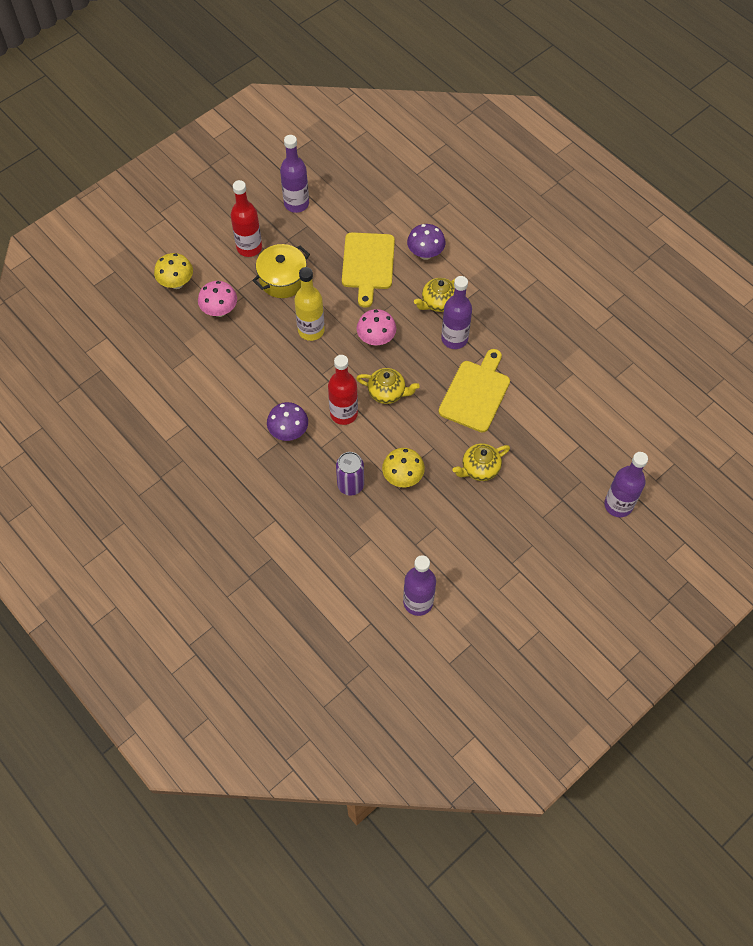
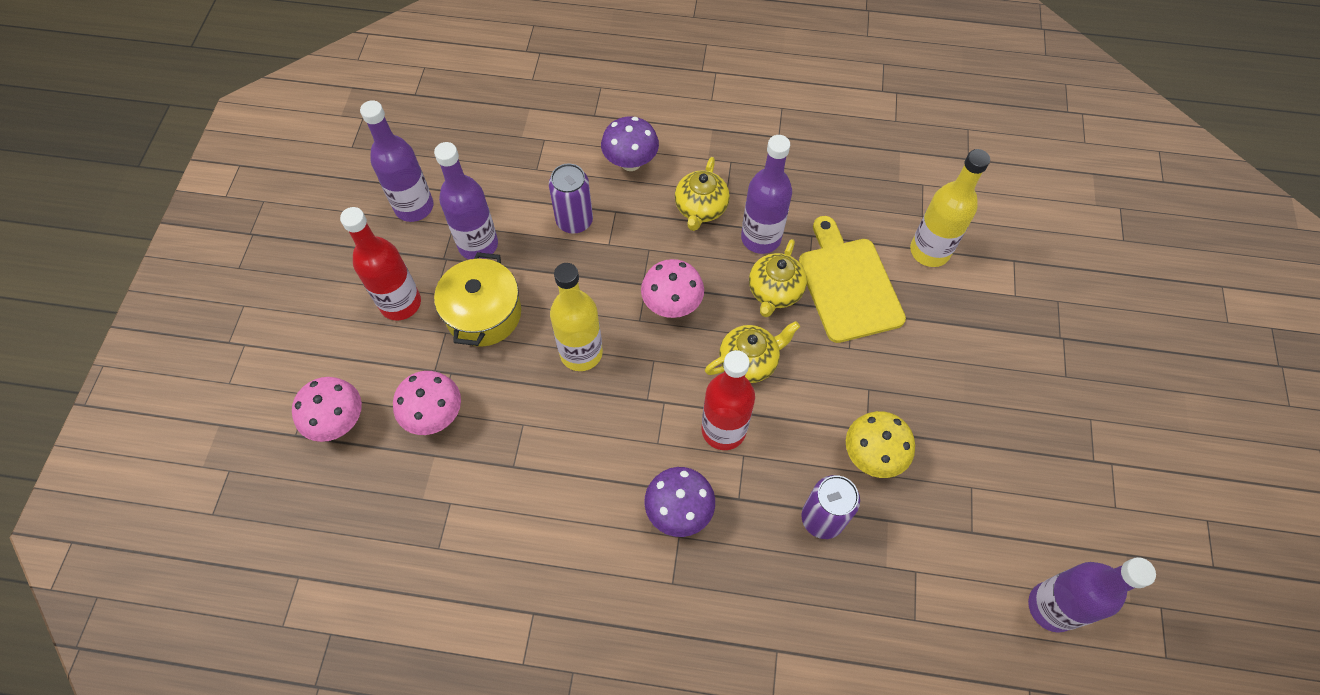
camera: 40 degrees left, 0 degrees up
(176, 283) = (339, 422): yellow mushroom -> pink mushroom
(368, 264) = (574, 221): yellow cutting board -> purple can
(479, 468) = (943, 372): yellow teapot -> yellow teapot (774, 292)
(538, 408) = (929, 251): none -> yellow bottle
(618, 505) = (1120, 297): purple bottle -> purple bottle (478, 245)

